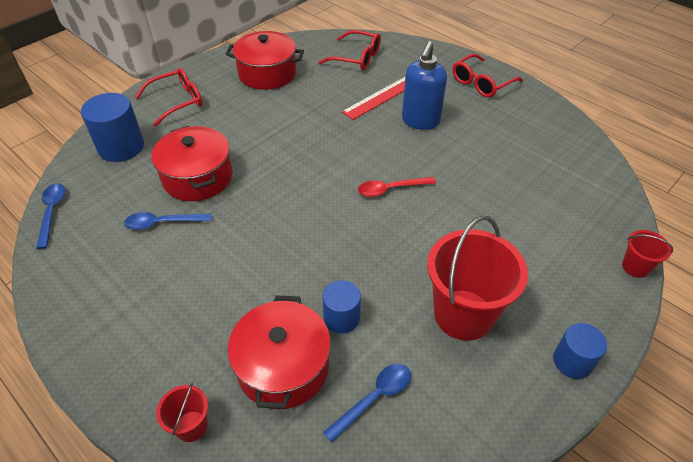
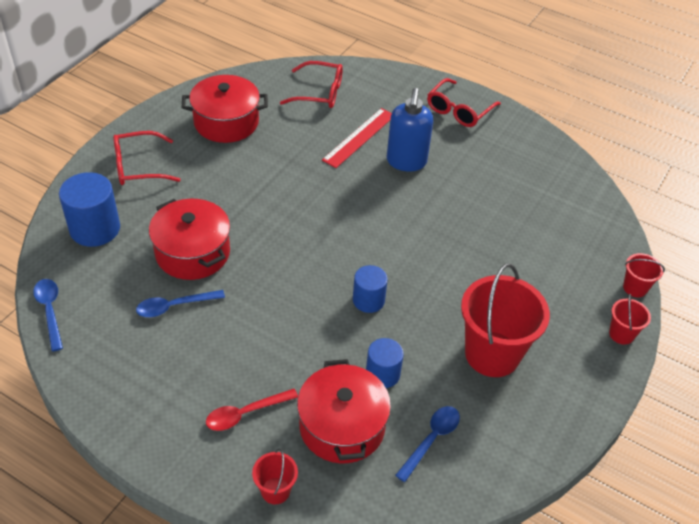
camera: 15 degrees left, 0 degrees up
(178, 101) = (137, 167): red glasses -> red glasses turned 150 degrees counterclockwise
(390, 189) = (395, 240): red spoon -> red spoon (245, 413)
(572, 361) = (593, 381): blue cylinder -> blue cylinder (368, 300)
(613, 314) = (621, 334): none -> red bucket

